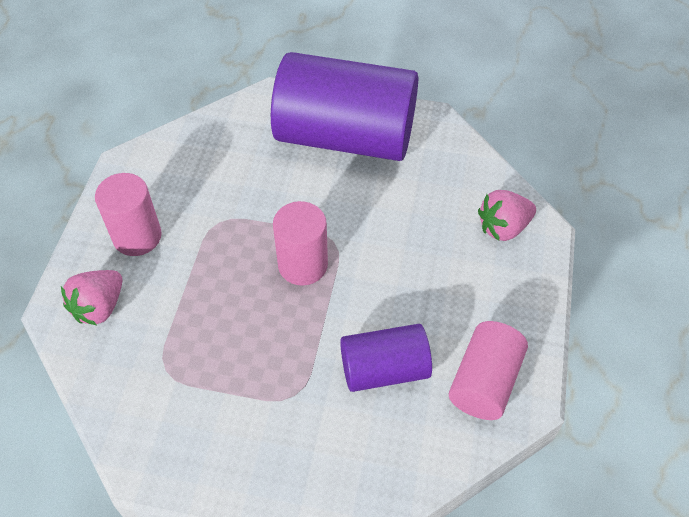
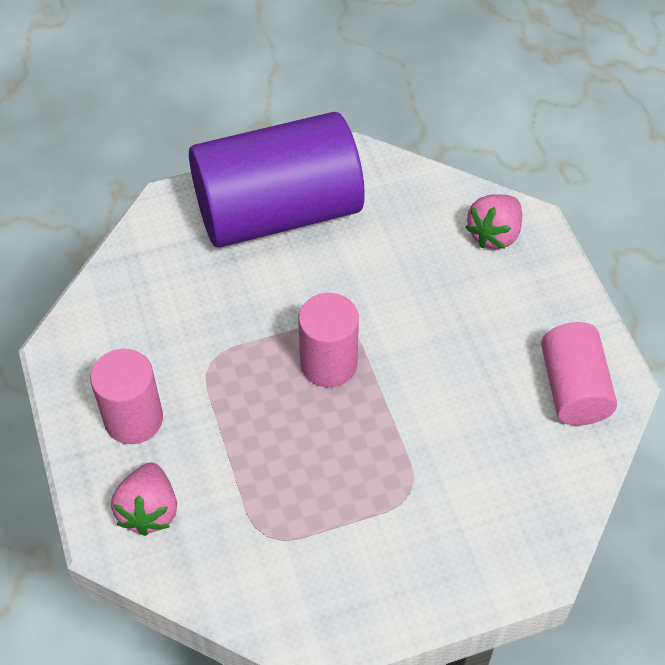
camera: 30 degrees left, 0 degrees up
(384, 369) = (477, 424): purple cylinder -> none

